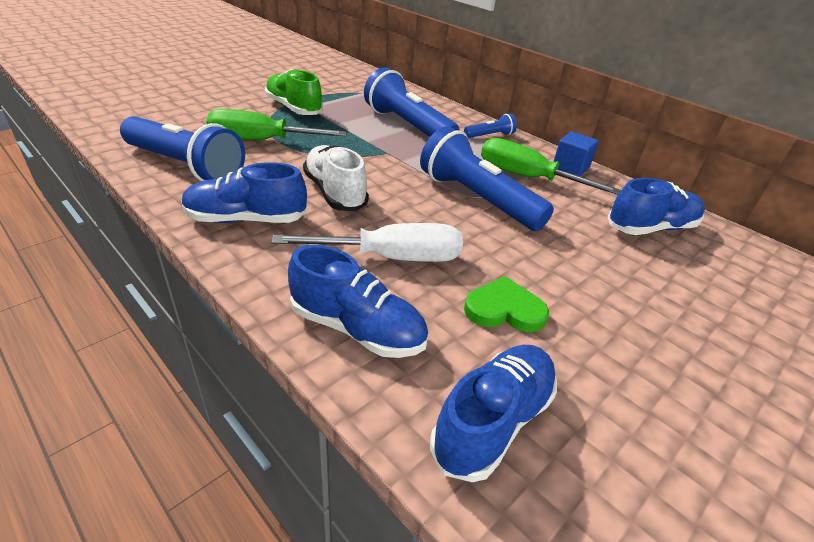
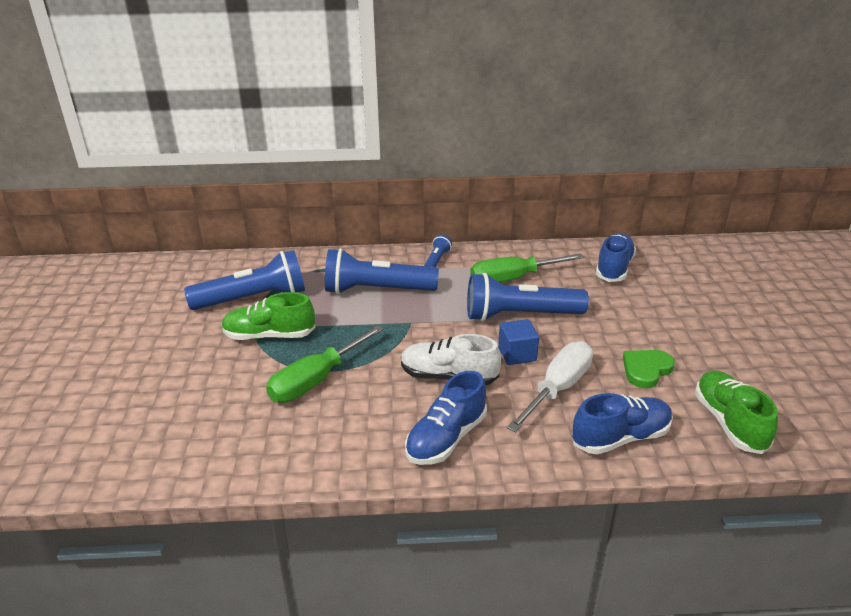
camera: 45 degrees left, 5 degrees down
(185, 166) = (319, 443): blue flashlight -> blue flashlight (253, 299)
(493, 421) = (729, 422): blue shoe -> green shoe
(570, 167) = (517, 253): blue cube -> blue cube (517, 354)

